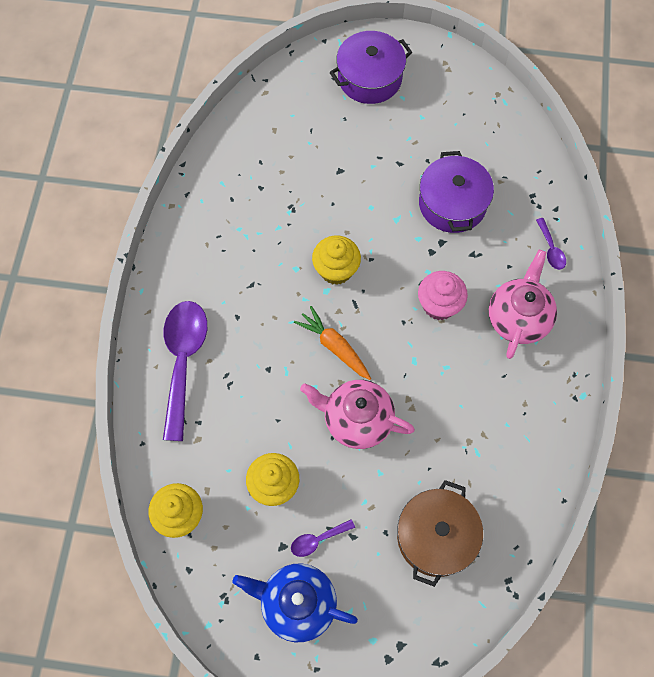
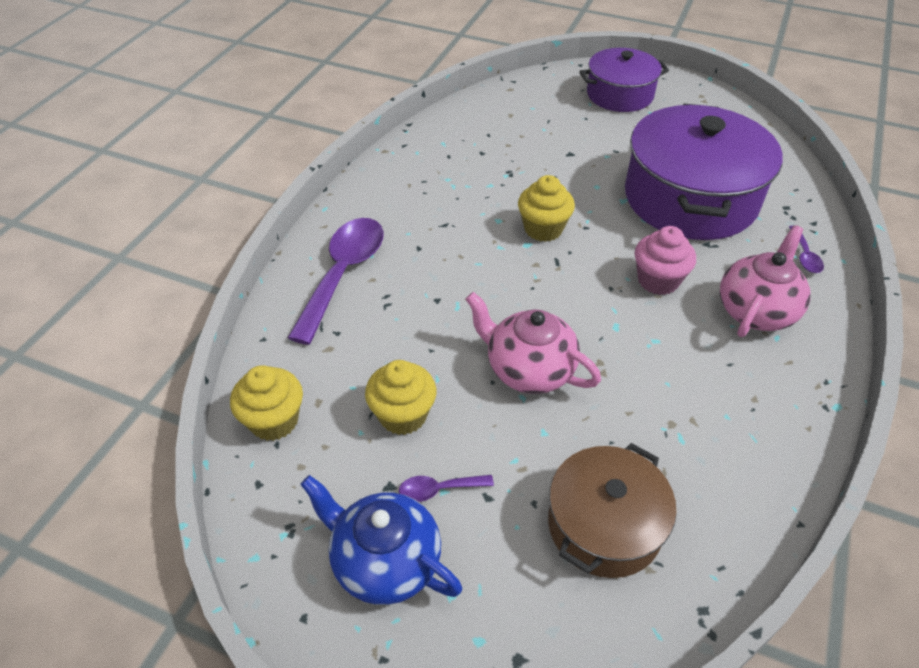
camera: 15 degrees right, 20 degrees down
(334, 347) = (522, 294): orange carrot -> none
(452, 203) = (690, 198): purple pot -> purple pot, size x1.70

